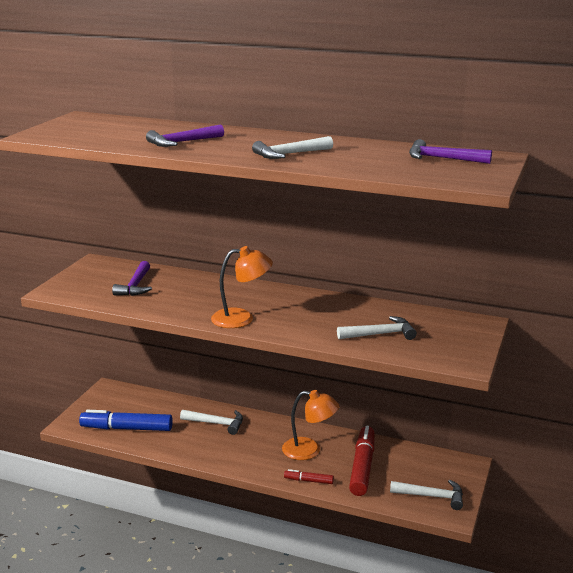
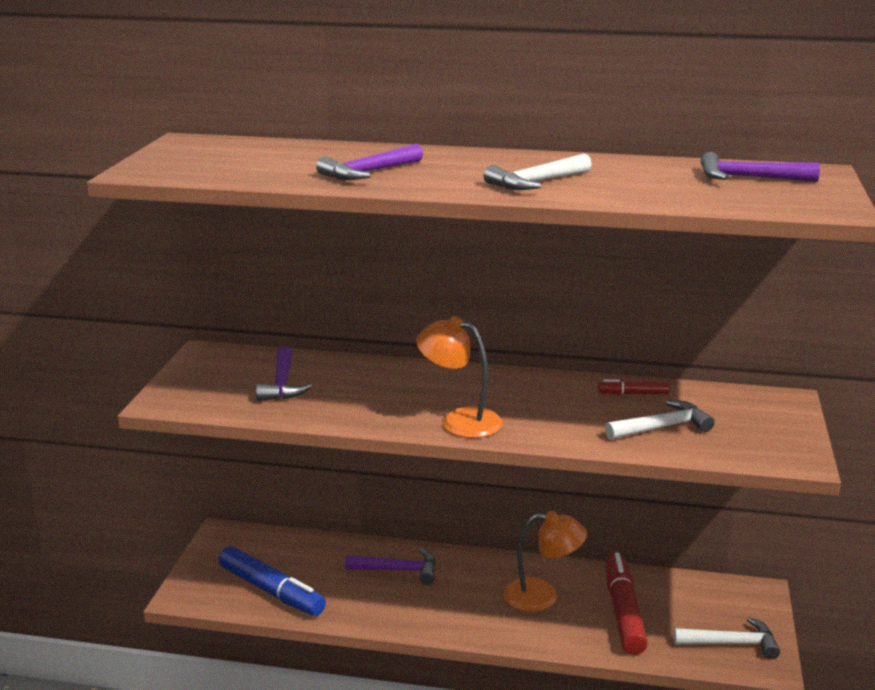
camera: 10 degrees left, 0 degrees up
(127, 428) = (271, 591): blue marker -> blue marker turned 135 degrees counterclockwise
(216, 424) = (398, 570): white hammer -> purple hammer
(241, 318) = (459, 420): orange lamp -> orange lamp turned 135 degrees counterclockwise
(308, 481) = (558, 640): red marker -> red marker (633, 394)

